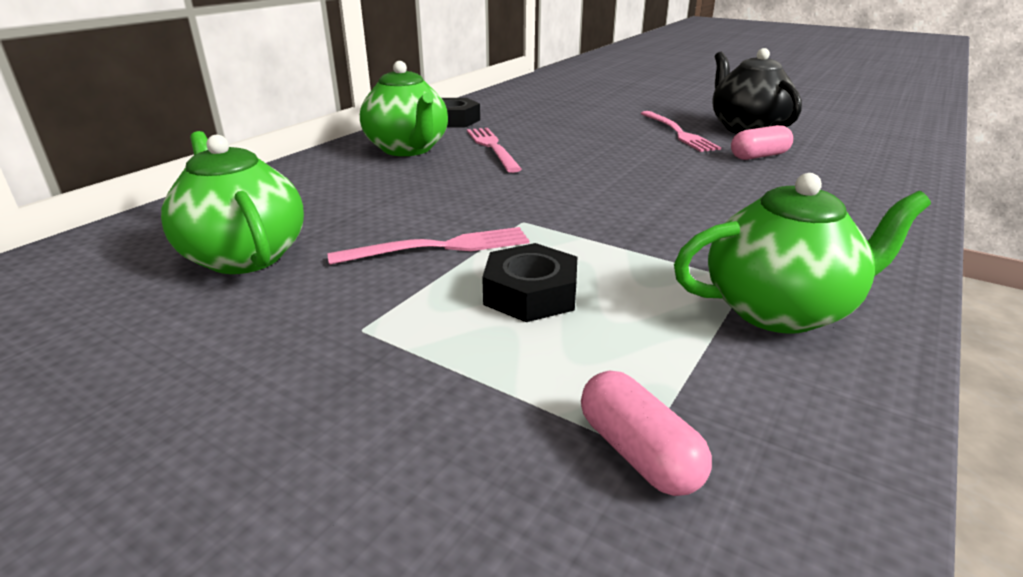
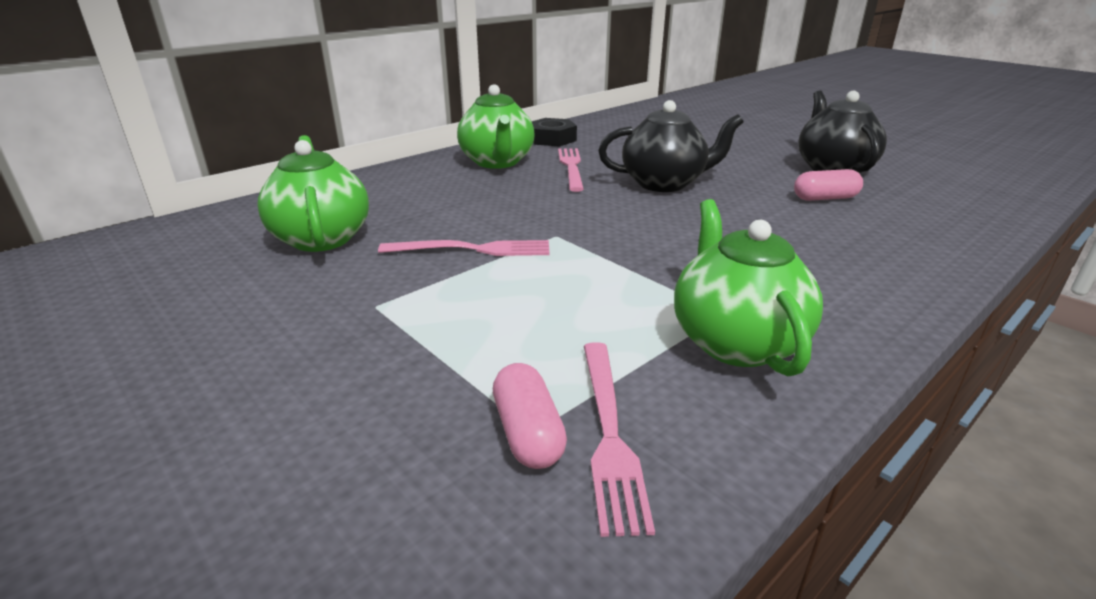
camera: 15 degrees right, 0 degrees up
(530, 293) = (523, 297): black nut -> none
(599, 156) = (664, 183): none -> black teapot
(678, 133) = (757, 168): pink fork -> pink fork (609, 433)
(779, 310) = (735, 341): green teapot -> green teapot turned 105 degrees counterclockwise

